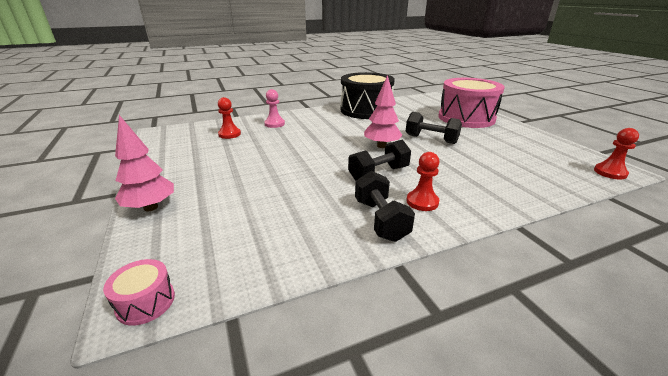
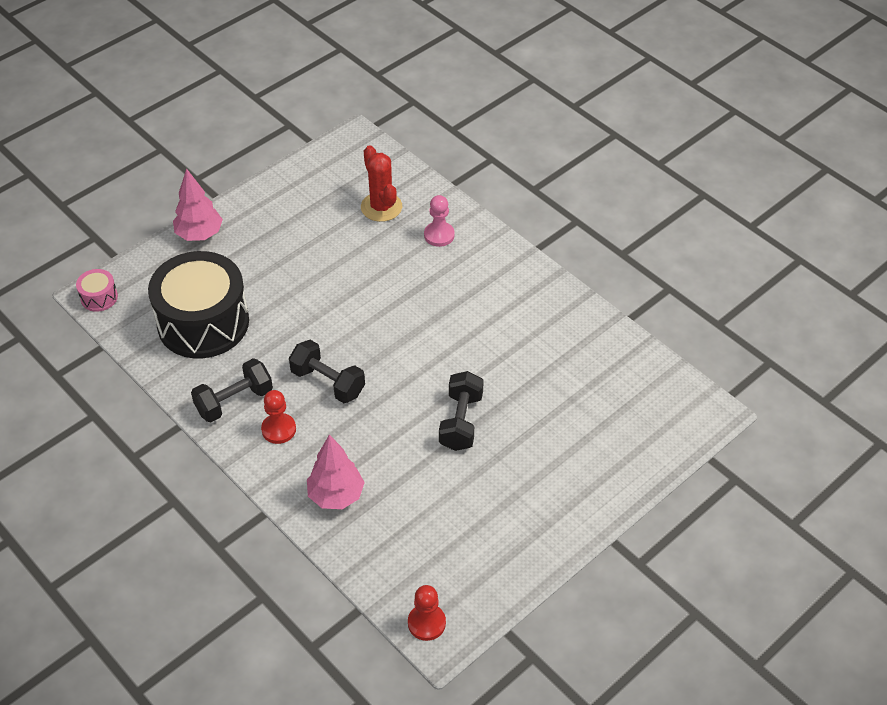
camera: 70 degrees right, 20 degrees up
(229, 134) = (381, 207): red pawn -> red cactus
(366, 110) = (556, 321): black drum -> black drum (203, 323)
(381, 146) = (411, 370): pink tree -> pink tree (336, 496)
(466, 118) = (585, 462): pink drum -> none

